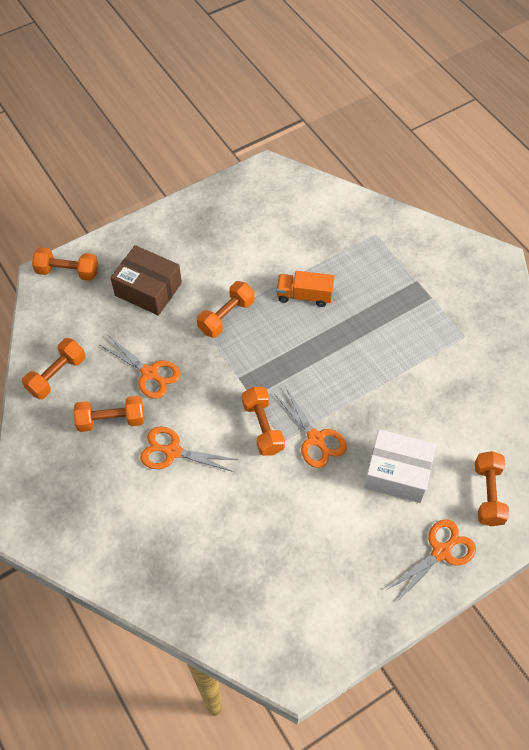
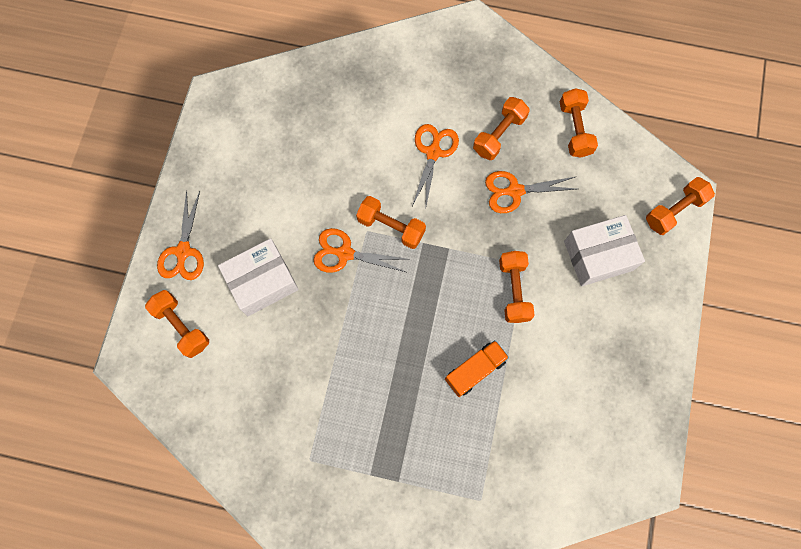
camera: 135 degrees right, 15 degrees up
(148, 289) = (598, 255): brown box -> white box
(173, 451) = (433, 152): orange scissors -> orange scissors turned 45 degrees counterclockwise

